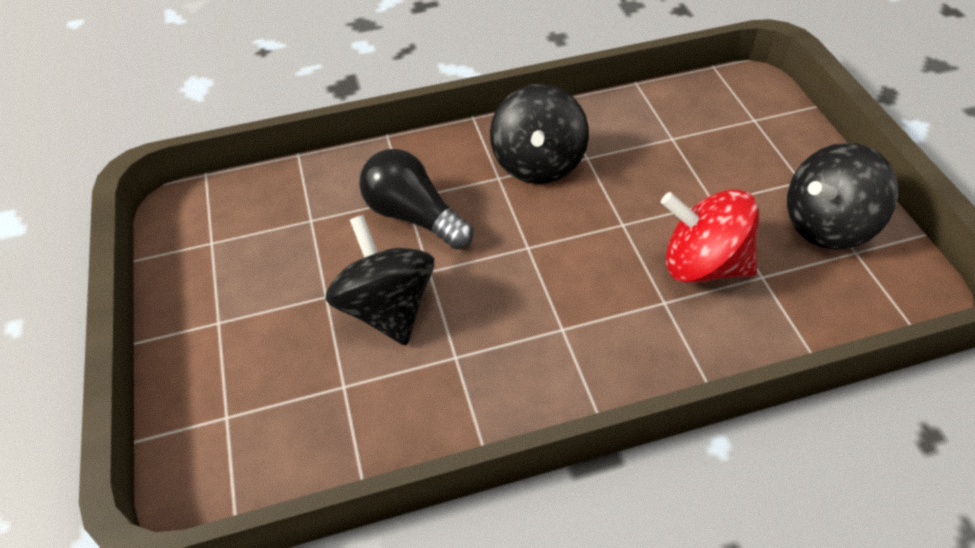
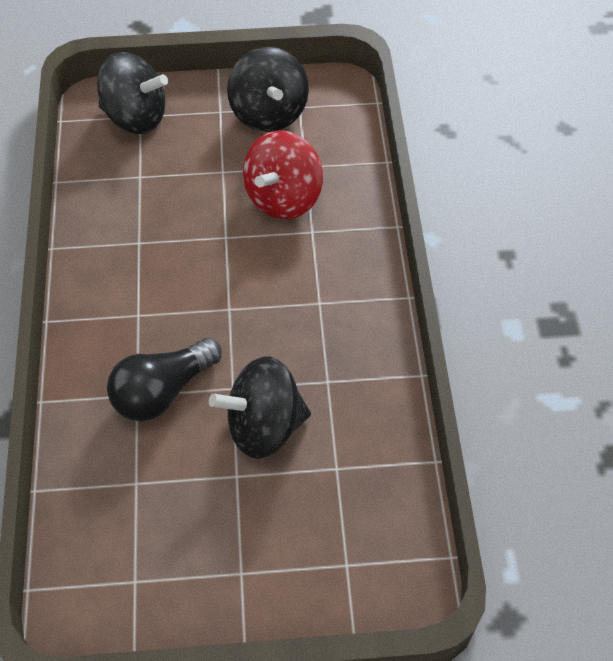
camera: 80 degrees left, 5 degrees up
(537, 163) = (132, 281): black spinning top -> black spinning top (135, 117)

